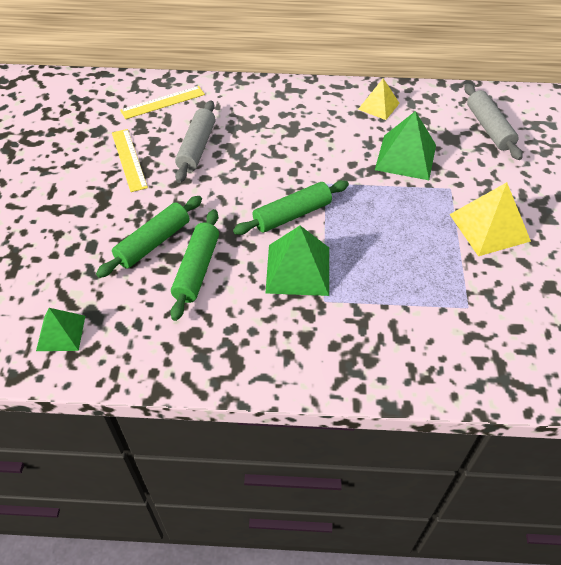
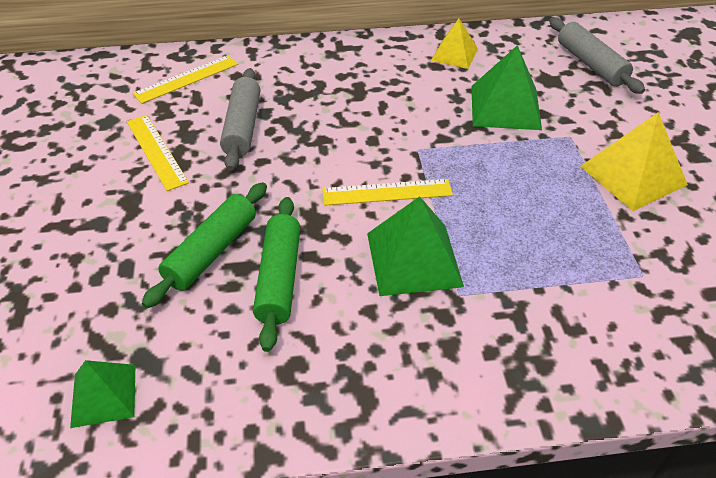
camera: 10 degrees left, 5 degrees down
(292, 215) = (387, 192): green rolling pin -> yellow ruler

